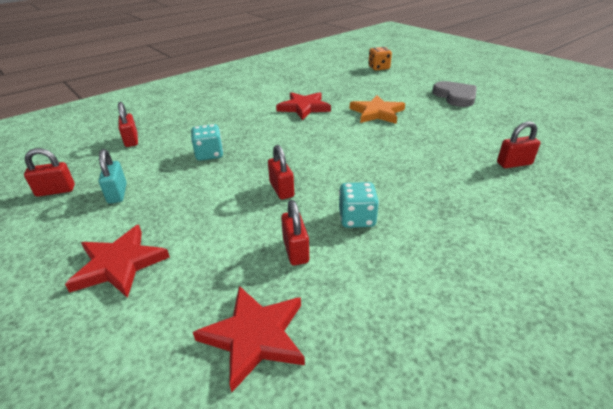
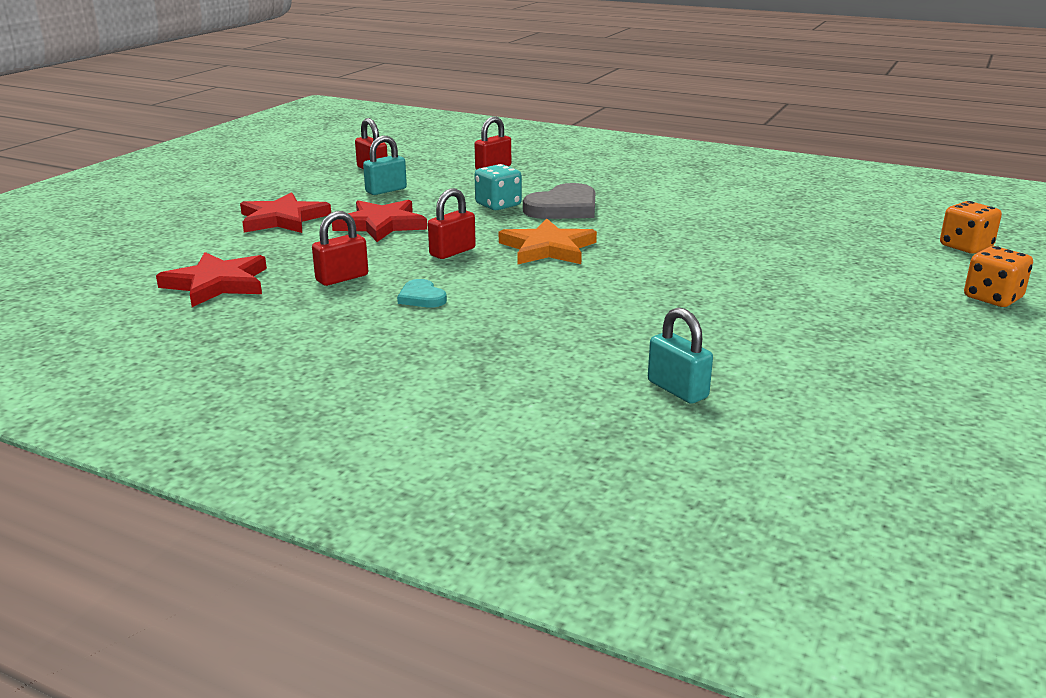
camera: 65 degrees right, 10 degrees down
(304, 107) = (694, 224): red star -> red star (381, 224)
(357, 219) = (421, 297): turquoise dice -> turquoise heart
(377, 113) = (745, 271): orange star -> orange star (547, 248)
(433, 79) = (992, 298): none -> orange dice
(455, 96) = (924, 325): grey heart -> grey heart (564, 208)
(514, 163) = (677, 389): red padlock -> turquoise padlock

